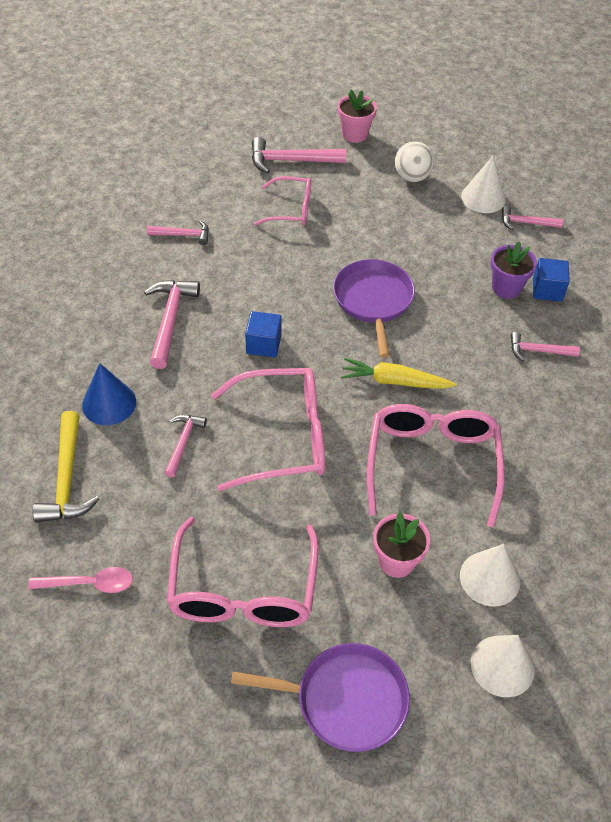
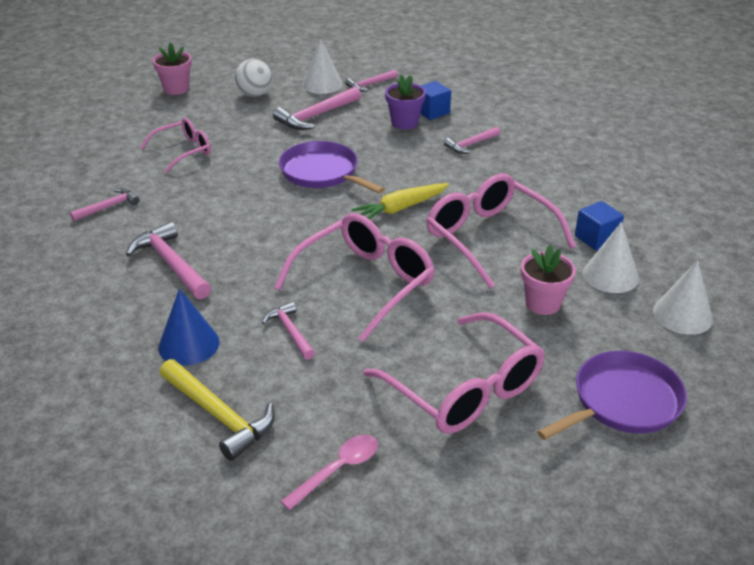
camera: 40 degrees left, 15 degrees down
(263, 344) = (272, 238): blue cube -> blue cube (596, 238)
(291, 161) = (144, 124): pink hammer -> pink hammer (316, 116)

